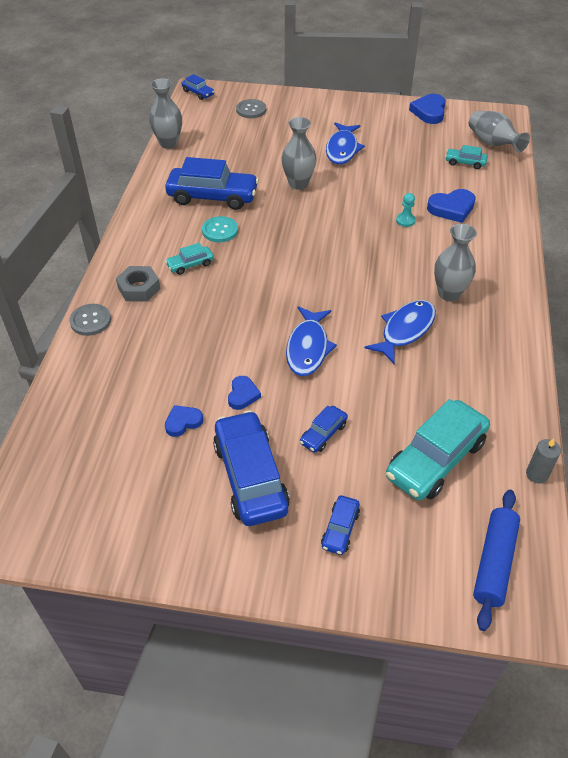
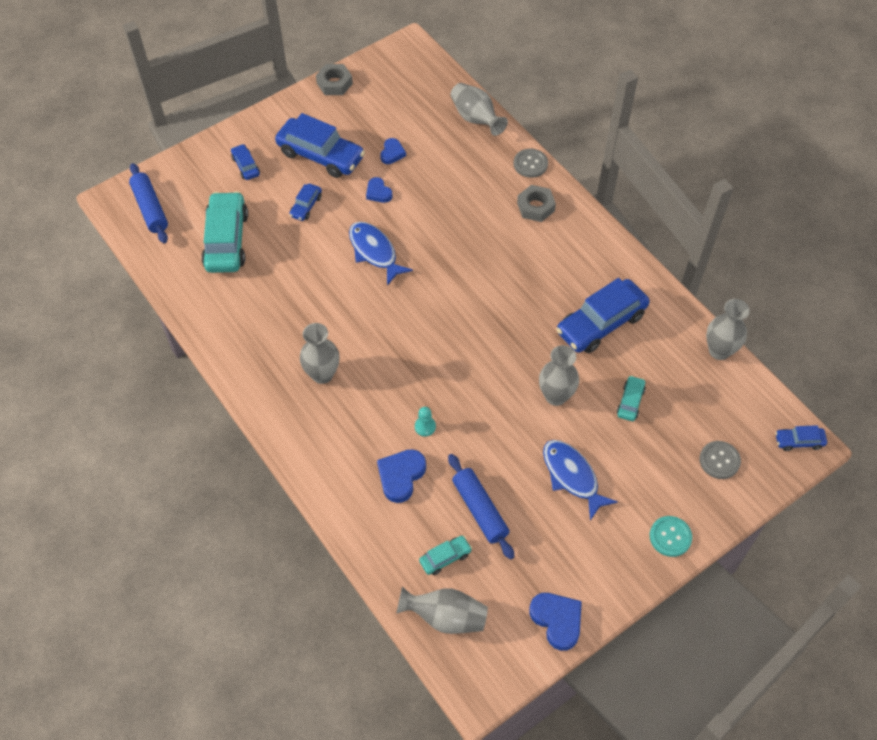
camera: 135 degrees right, 10 degrees up
(67, 394) = (476, 118): none -> grey vase
(133, 556) = (334, 83): none -> grey nut
(190, 264) = (529, 250): turquoise car -> turquoise car (630, 402)
(220, 230) = (550, 296): turquoise button -> turquoise button (670, 537)
(323, 434) = (306, 206): blue car -> blue car turned 150 degrees counterclockwise
(405, 330) = (324, 315): blue fish -> none
(418, 168) = (480, 509): none -> blue rolling pin
(537, 474) = (159, 275): grey candle -> none

